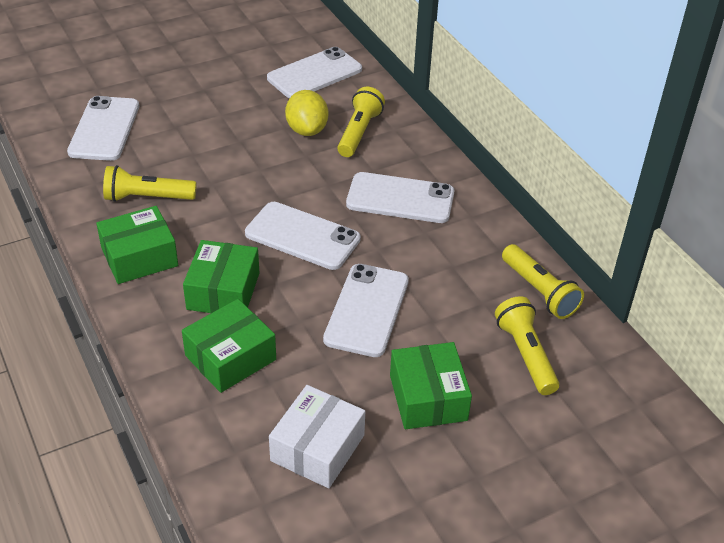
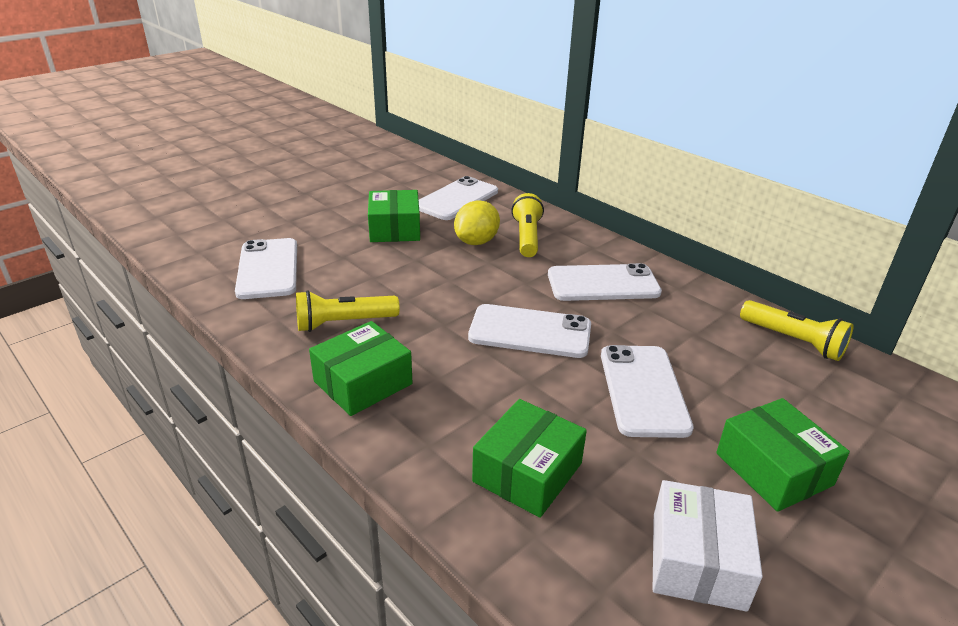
camera: 15 degrees left, 10 degrees down
(223, 291) = (477, 400): green box -> green box (395, 229)
(307, 130) = (476, 242): yellow lemon -> yellow lemon turned 60 degrees clockwise
(526, 354) = (831, 402): yellow flashlight -> none

